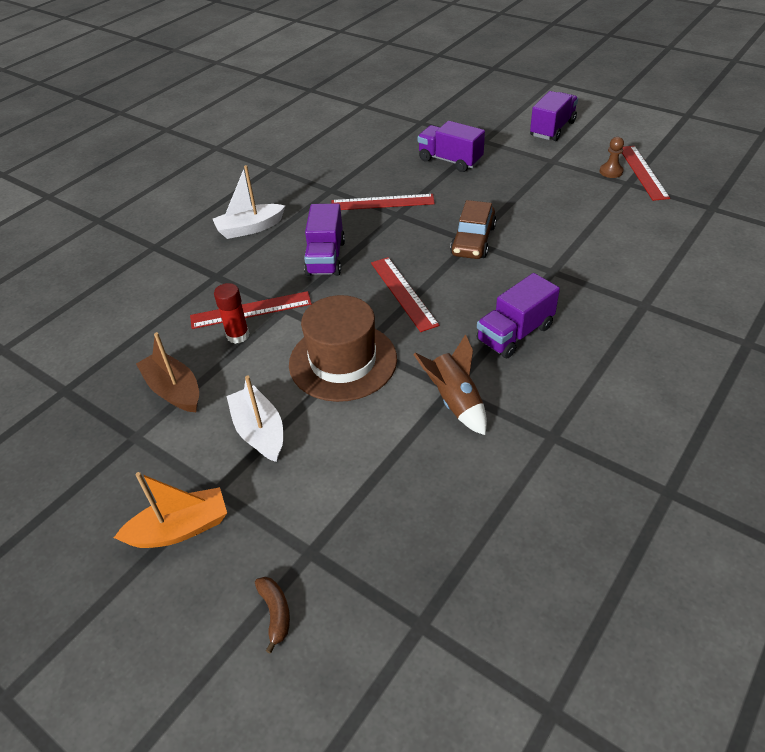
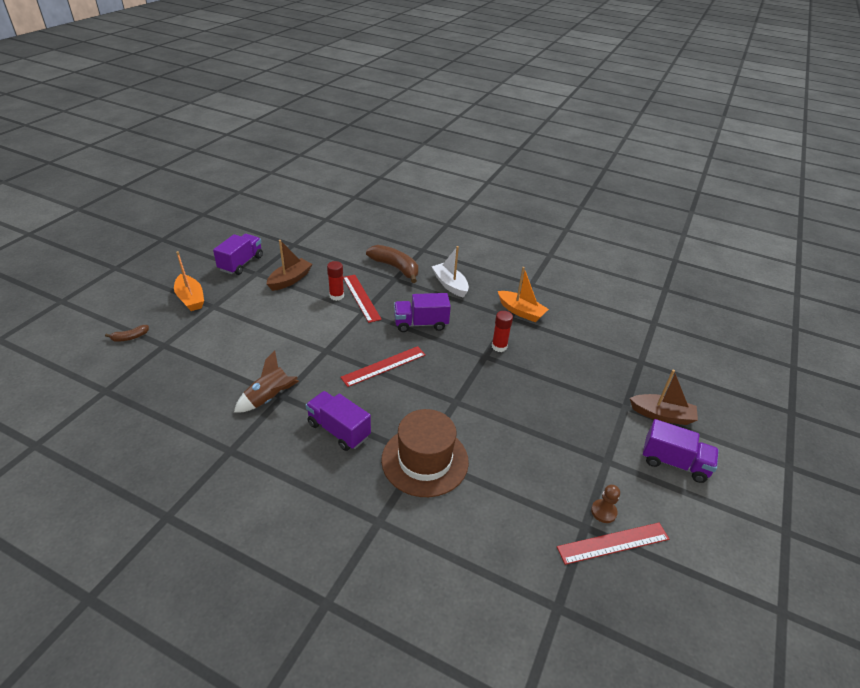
camera: 75 degrees right, 5 degrees down
(189, 274) = (395, 268): none -> brown banana
(259, 432) = (253, 316): white boat -> none
(322, 181) = (521, 311): none -> orange boat
(343, 361) = (311, 342): brown hat -> brown hat (425, 460)
(382, 202) = (499, 346): red ruler -> red glue stick
(450, 160) = (579, 384): purple truck -> purple truck (241, 263)
(473, 240) = (456, 403): brown car -> none
(495, 124) = (662, 415): none -> brown boat

